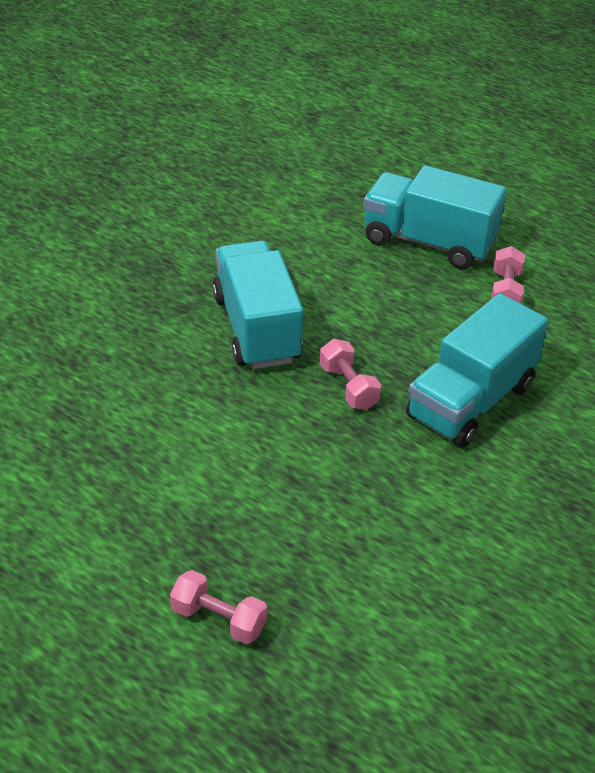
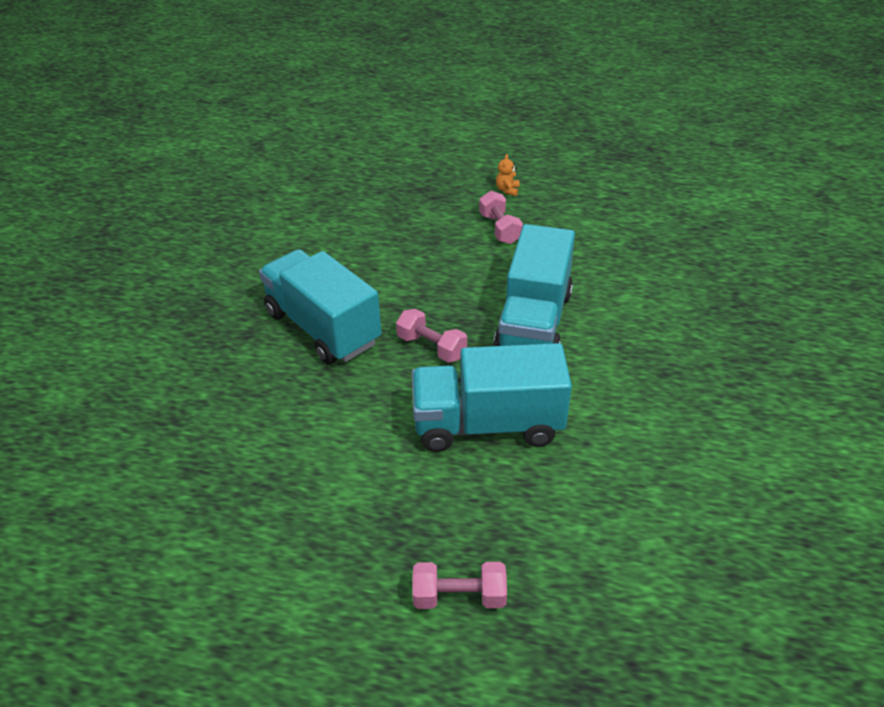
camera: 25 degrees left, 0 degrees up
(428, 242) = (416, 212): turquoise truck -> turquoise truck (487, 424)
(545, 252) = (507, 190): none -> orange teddy bear

